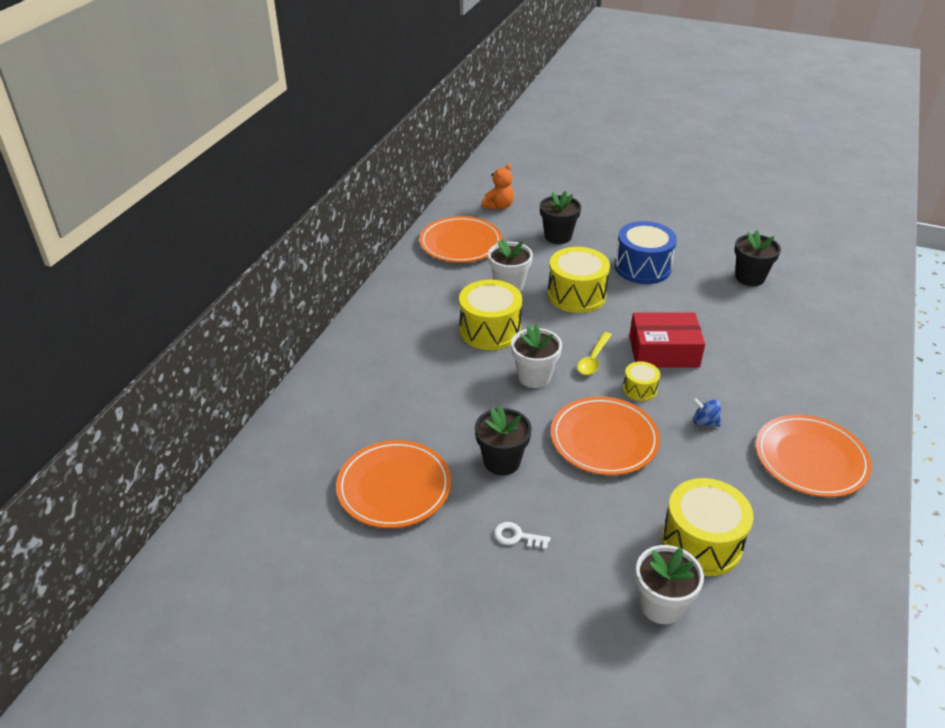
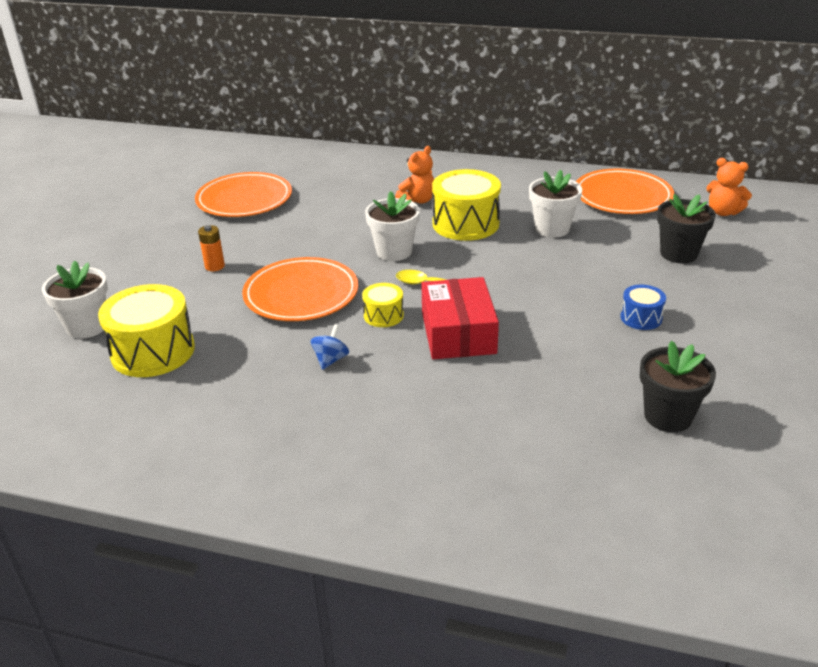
camera: 85 degrees right, 5 degrees down
(436, 355) = (417, 200): none -> orange teddy bear
(502, 461) = (271, 242): black flower pot -> none
(517, 537) = (181, 254): white key -> none
(546, 505) = (214, 266): none -> orange battery
(576, 295) = (553, 271): yellow drum -> none
(642, 267) = (641, 318): blue drum -> blue drum, size x0.51
(810, 459) = (266, 440): orange plate -> none

